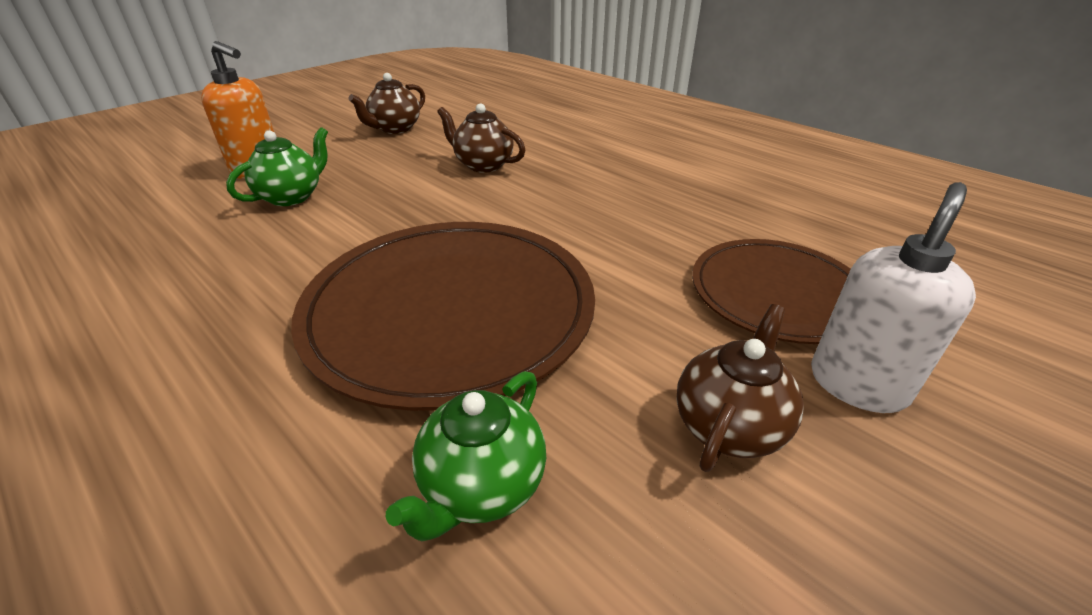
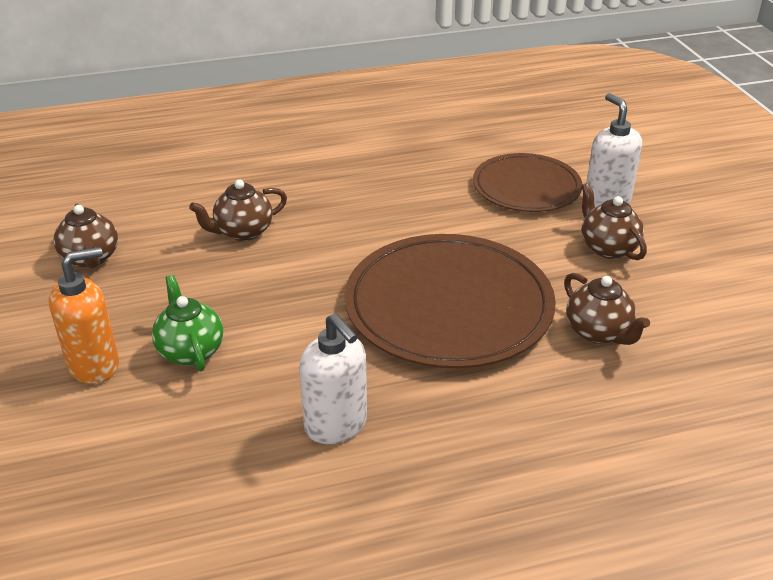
camera: 60 degrees left, 0 degrees up
(191, 302) = (336, 425): none -> white soap dispenser
(481, 486) = (598, 332): green teapot -> brown teapot

